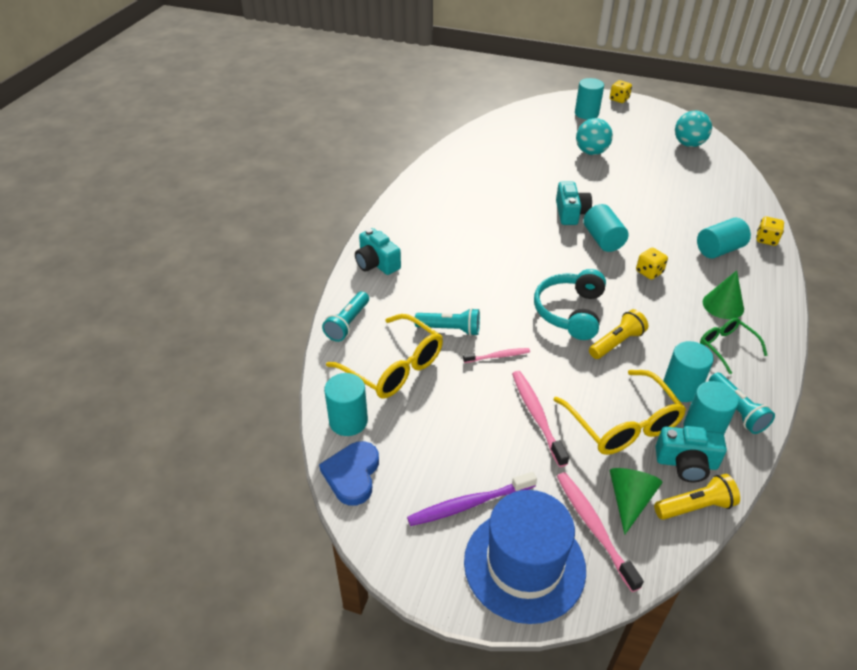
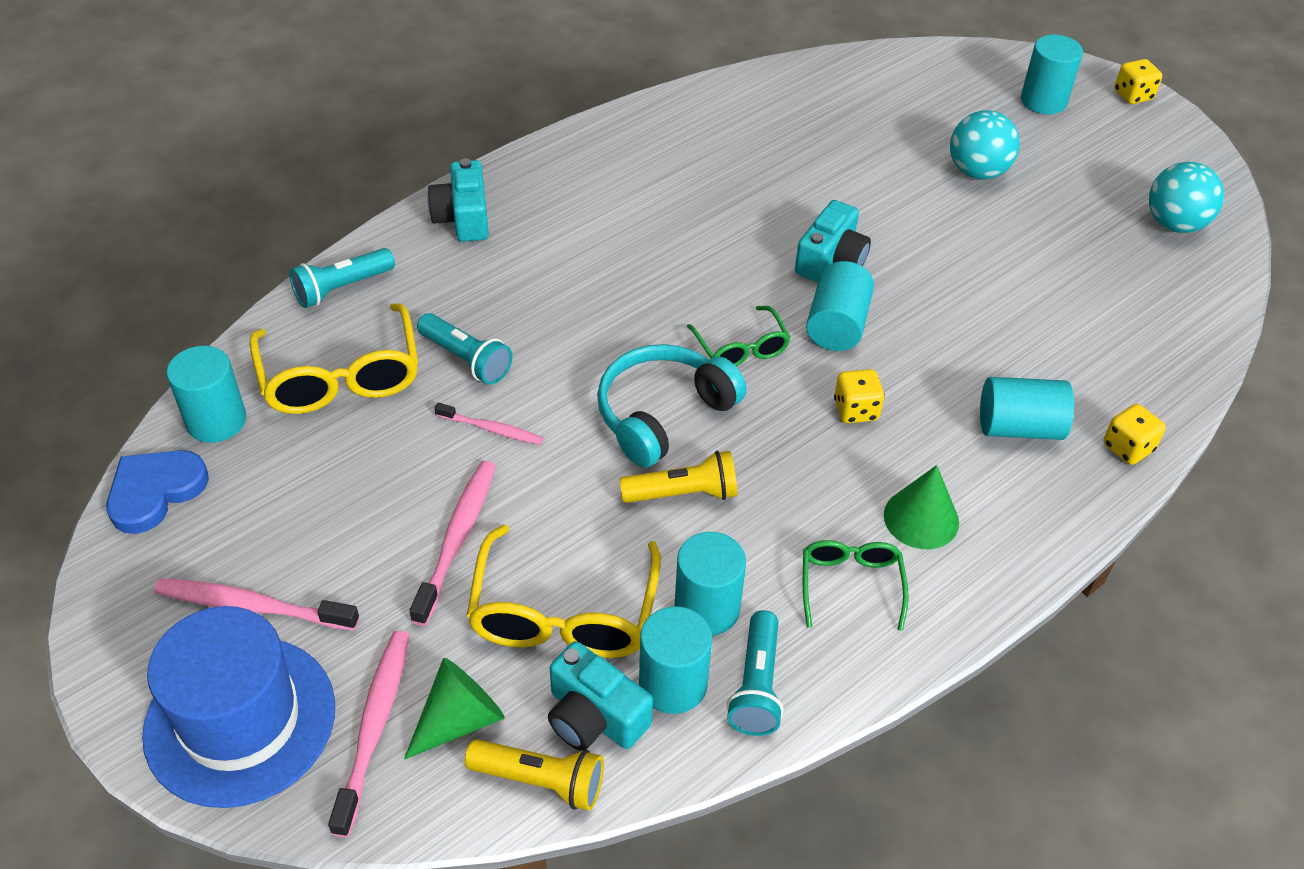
camera: 30 degrees right, 5 degrees up
(469, 504) = (253, 606): purple toothbrush -> pink toothbrush
(572, 267) = (741, 348): none -> green glasses

